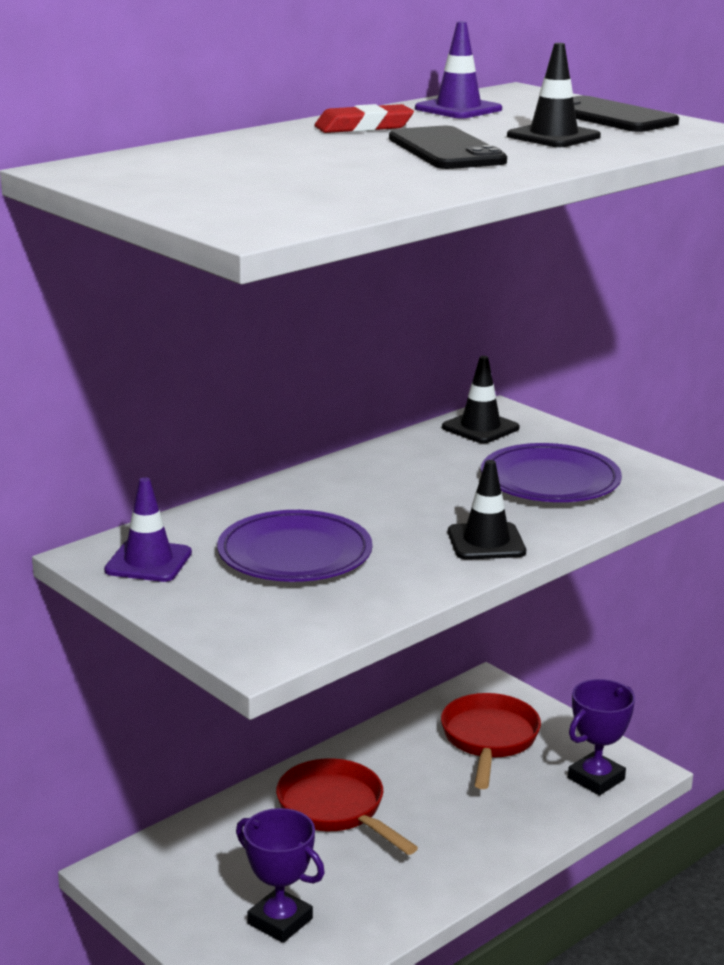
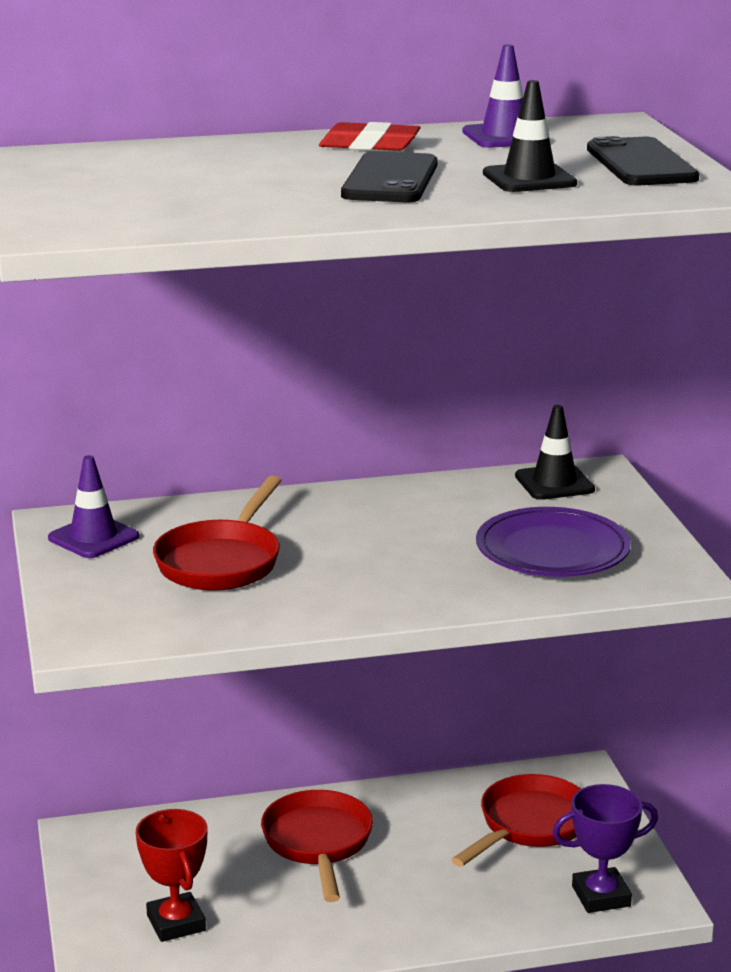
camera: 30 degrees right, 0 degrees up
(280, 921) = (176, 923): purple trophy -> red trophy
(295, 554) = (222, 561): purple plate -> red pan
(486, 542) = (408, 593): black traffic cone -> none

